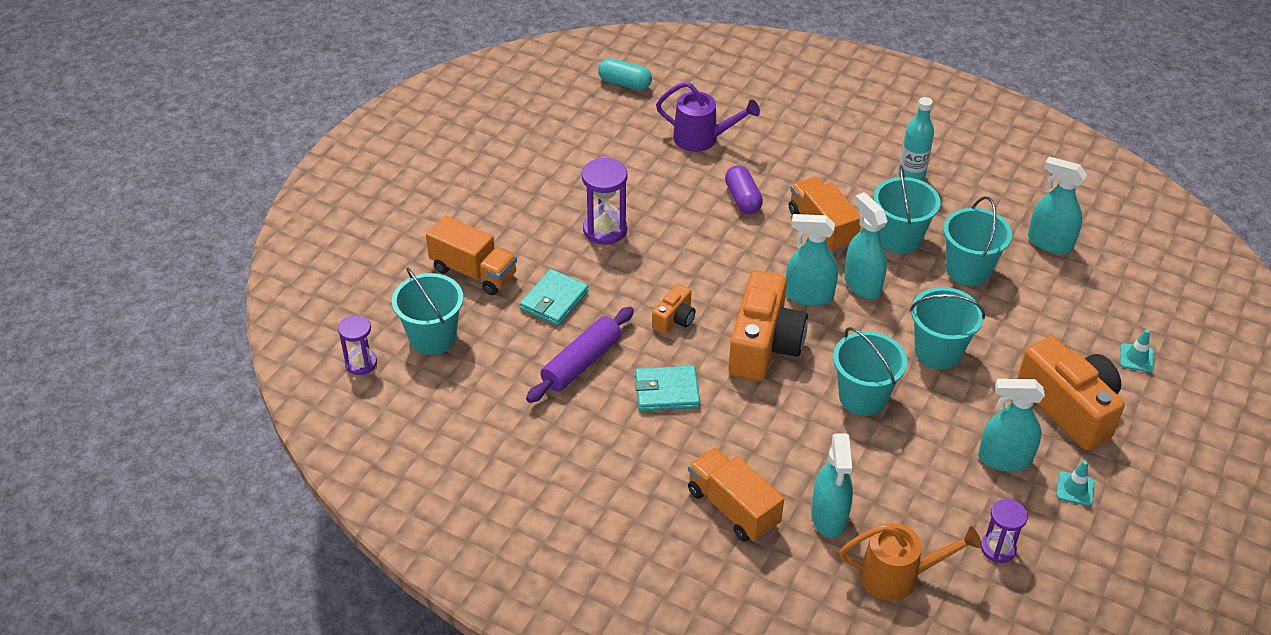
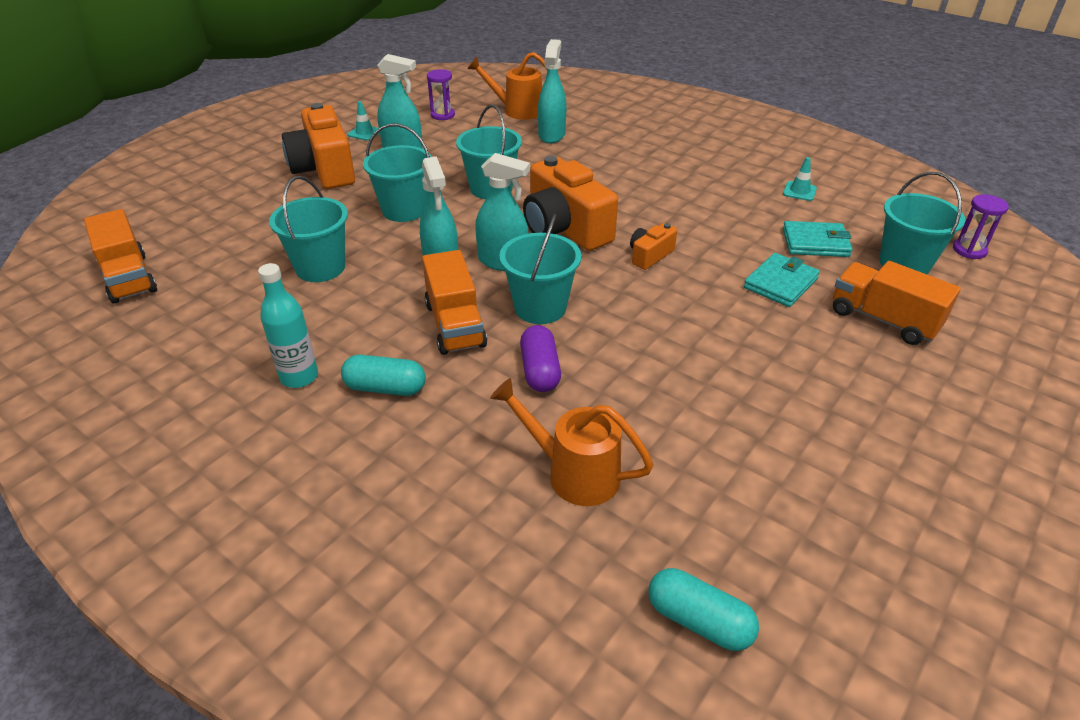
camera: 170 degrees left, 5 degrees down
(581, 362) = (745, 231): purple rolling pin -> none
(605, 230) = (727, 351): purple hourglass -> none
(667, 391) = (664, 206): turquoise wallet -> turquoise wallet (815, 243)
(702, 139) = (573, 473): purple watering can -> orange watering can
(733, 508) = (621, 144): orange truck -> orange truck (129, 278)
(764, 345) = (565, 228): orange camera -> orange camera turned 60 degrees counterclockwise
(846, 175) = (385, 388): none -> turquoise capsule
(899, 238) = (371, 305): turquoise bucket -> turquoise bucket (540, 308)
(1049, 243) = (208, 284): turquoise spray bottle -> none
(1136, 358) = (233, 191): turquoise traffic cone -> turquoise traffic cone (799, 191)

